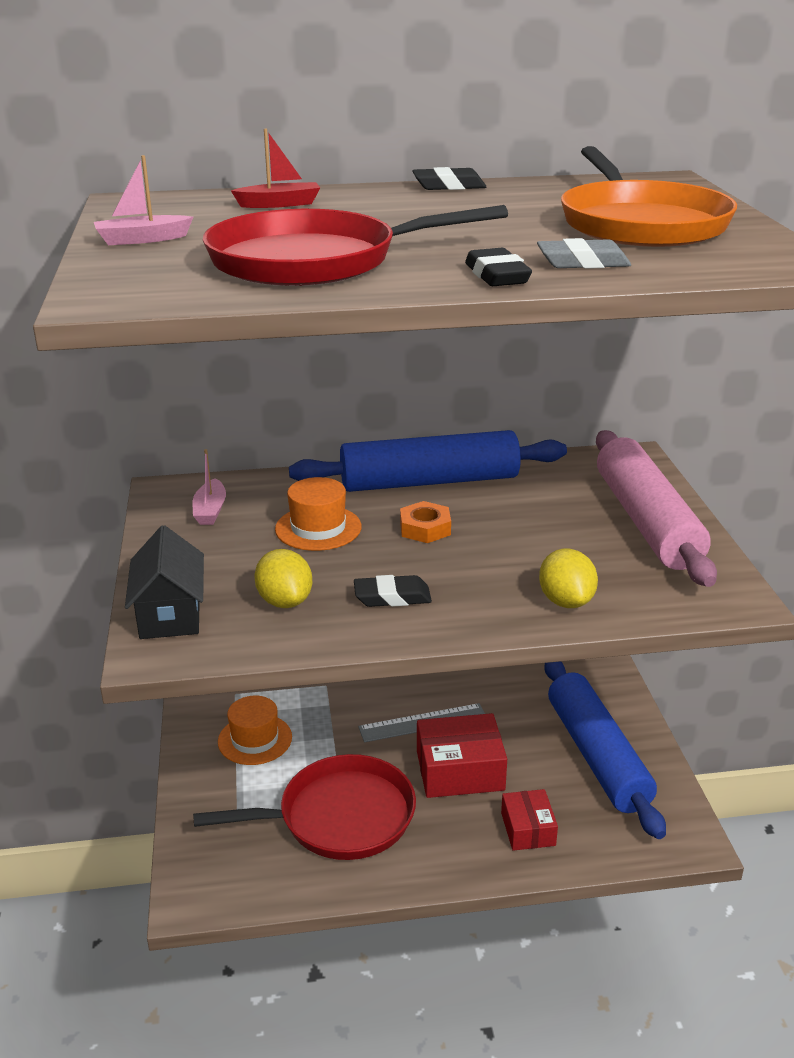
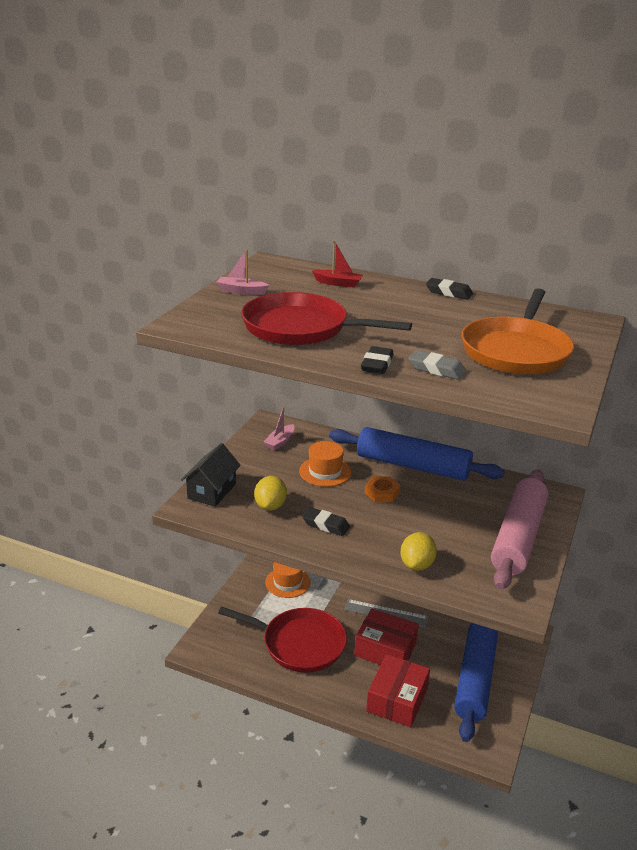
camera: 30 degrees right, 0 degrees up
(528, 829) = (397, 699): red box -> red box, size x1.64

